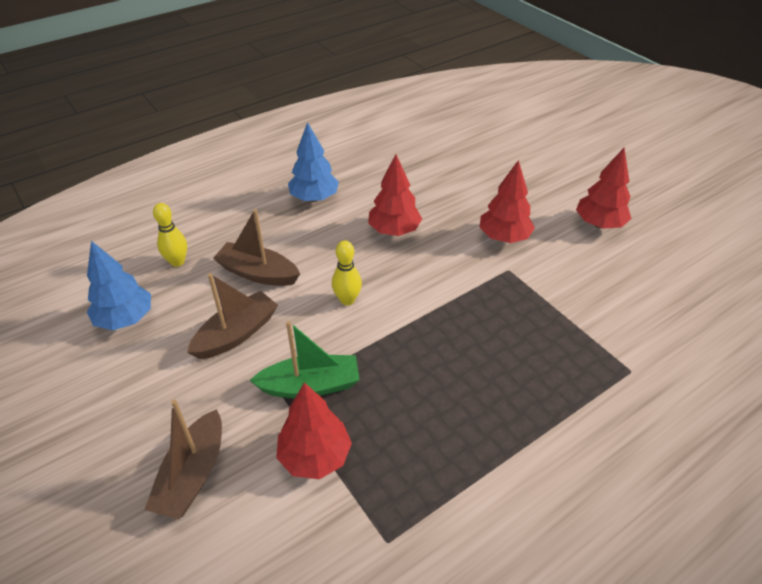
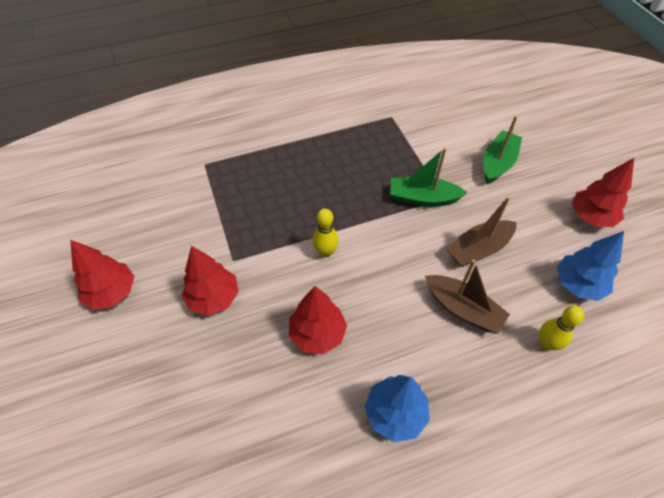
camera: 165 degrees left, 10 degrees up
(193, 475) = (497, 163): brown boat -> green boat
(315, 456) = (424, 158): red tree -> red tree (590, 217)
(347, 300) = (383, 261): yellow bowling pin -> yellow bowling pin (325, 252)

